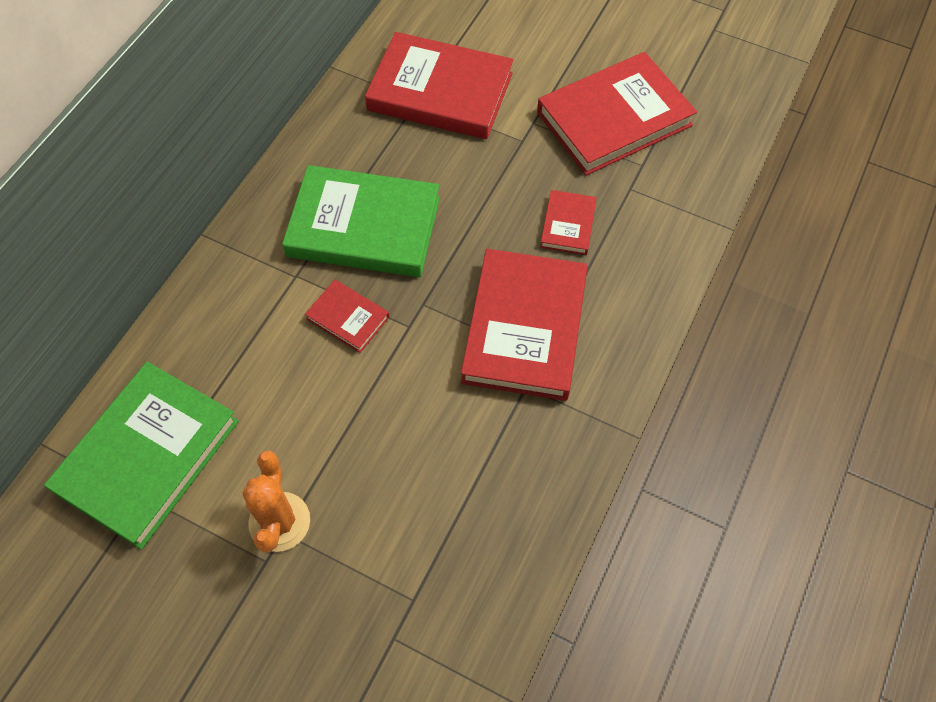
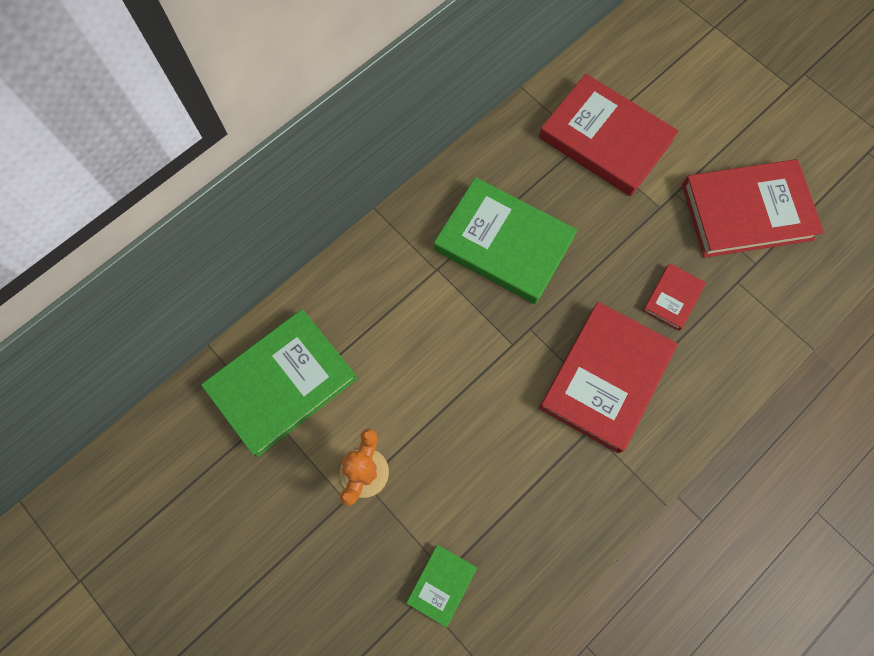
camera: 20 degrees right, 10 degrees up
(348, 318) = (466, 320): red book -> none
(413, 614) = (441, 584): none -> green book

